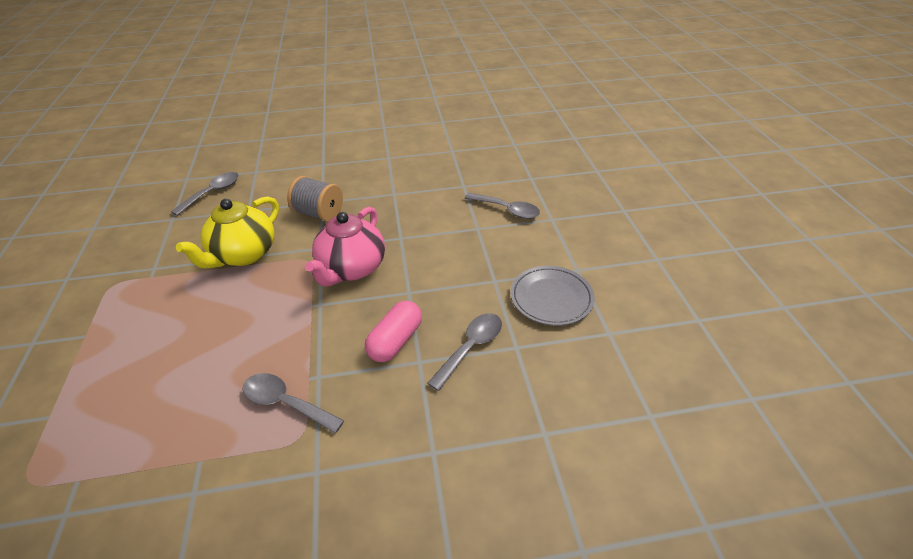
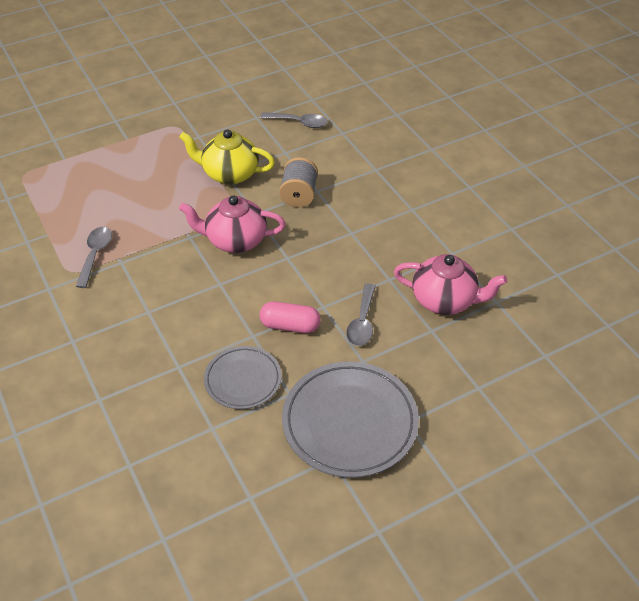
camera: 70 degrees right, 5 degrees up
(395, 341) = (164, 292): pink capsule -> pink capsule (290, 326)
(471, 348) = (169, 338): grey spoon -> none
(502, 165) = (444, 300): none -> pink teapot
(619, 240) = (350, 422): none -> grey plate

